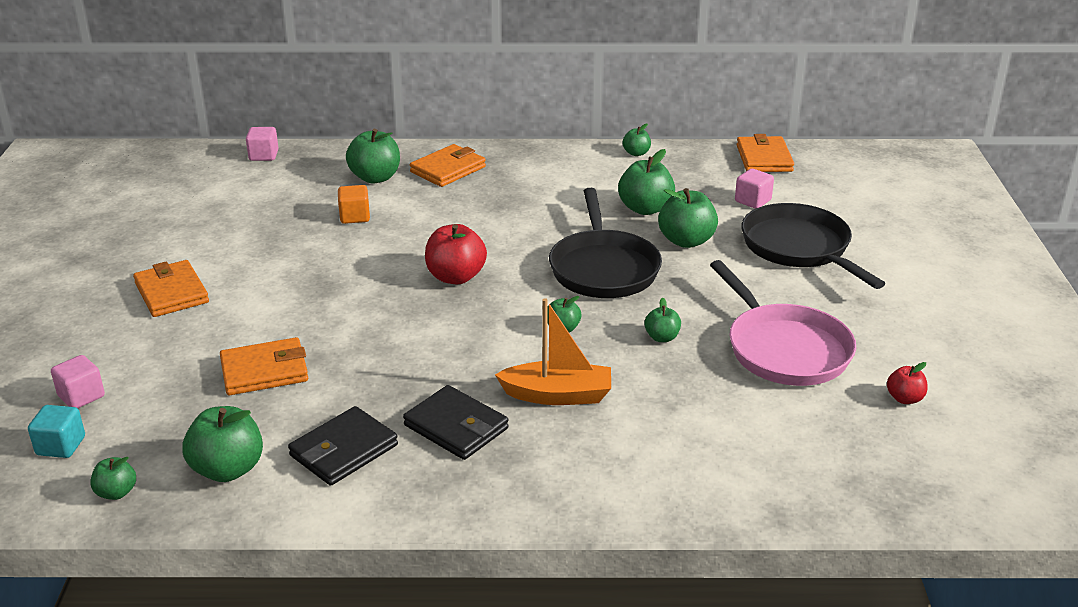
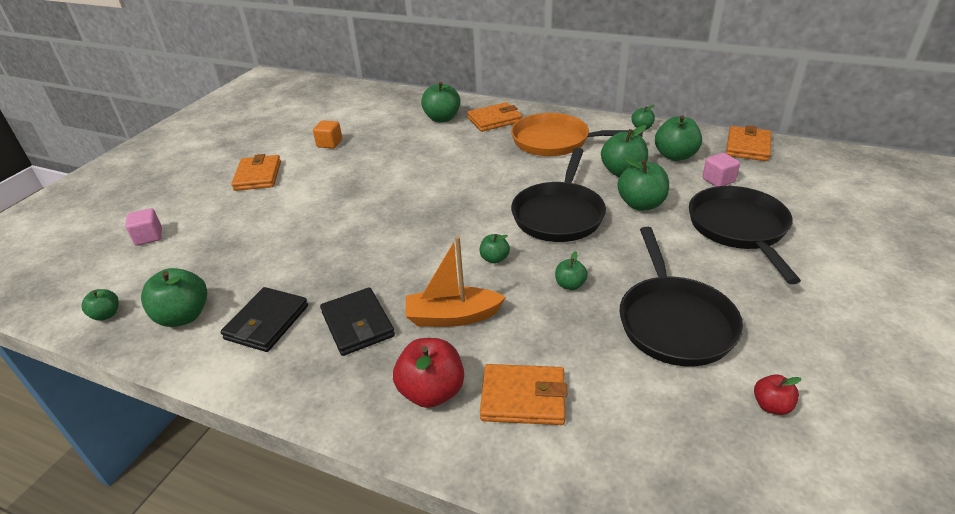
camera: 25 degrees right, 5 degrees up
(61, 446) = (107, 270): turquoise cube -> none
(264, 155) = (384, 94): pink cube -> none
(264, 371) = (266, 245): orange wallet -> orange wallet (523, 398)
(344, 450) = (267, 322): black wallet -> black wallet turned 45 degrees counterclockwise
(355, 217) = (409, 143): orange cube -> orange cube (329, 144)
(455, 277) = (444, 200): red apple -> red apple (432, 392)
(544, 185) = (555, 141): none -> orange pan
(558, 395) = (452, 316): orange boat -> orange boat turned 150 degrees clockwise
(692, 181) = (675, 156): none -> green apple
(784, 349) = (674, 321): pink pan -> black pan

